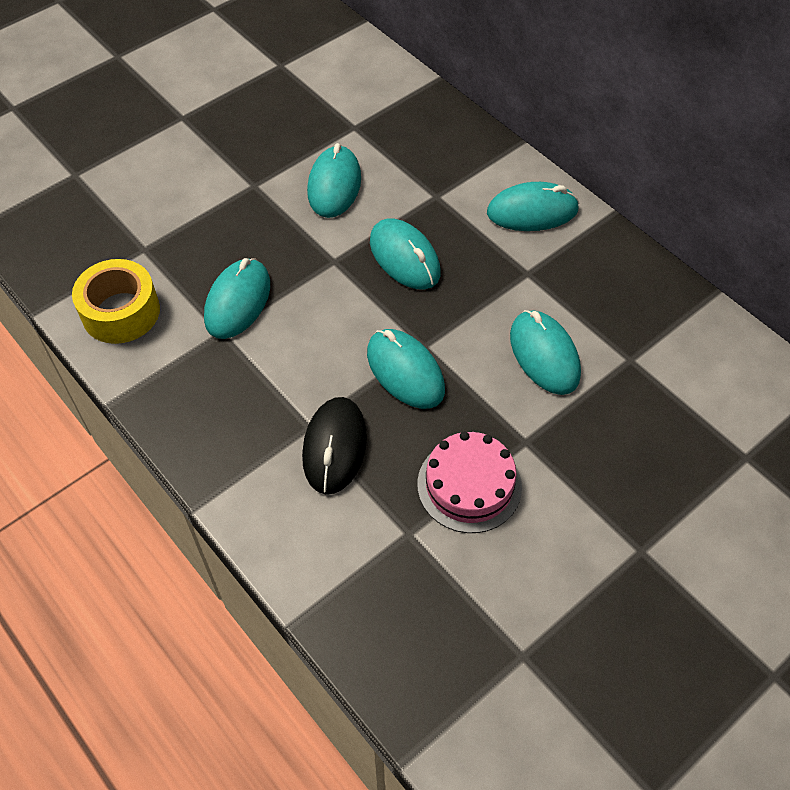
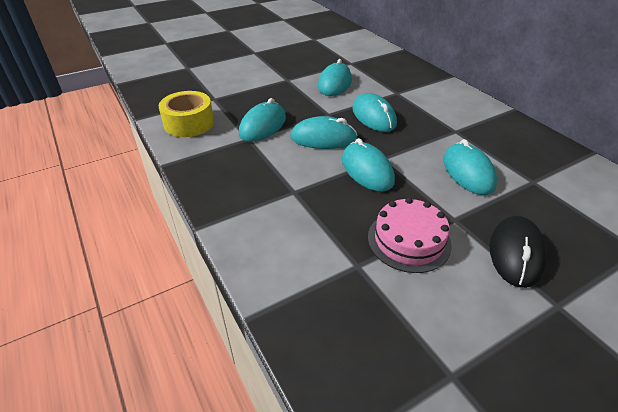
camera: 10 degrees right, 15 degrees down
(334, 447) = (309, 205): black mouse -> black mouse (515, 253)
(532, 211) = (458, 104): turquoise mouse -> turquoise mouse (323, 138)

